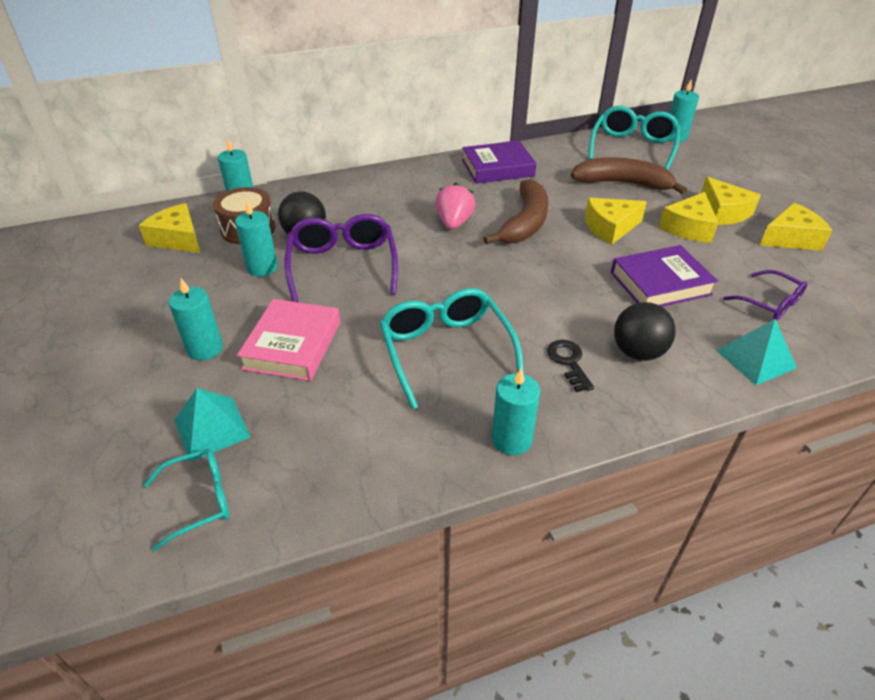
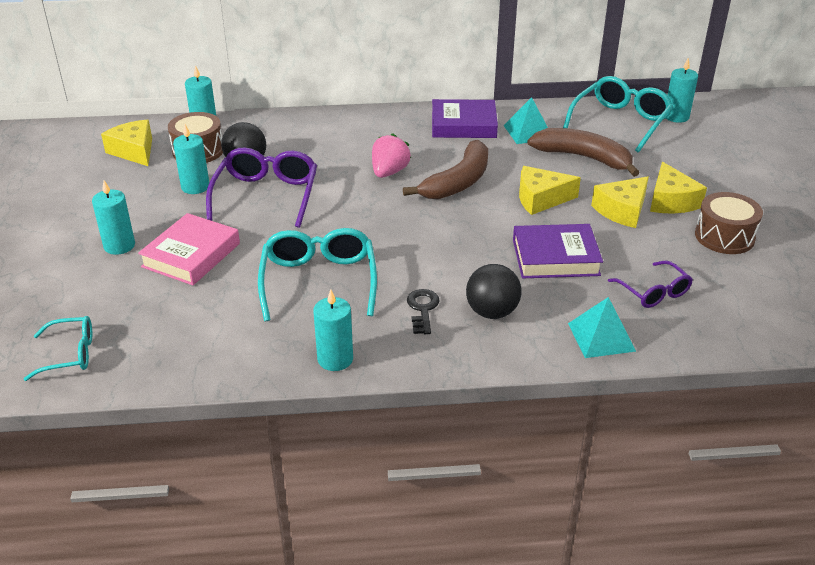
camera: 15 degrees right, 5 degrees down
(212, 428) = (100, 306): turquoise pyramid -> turquoise pyramid (528, 132)
(790, 238) = (724, 236): yellow cheese -> brown drum

